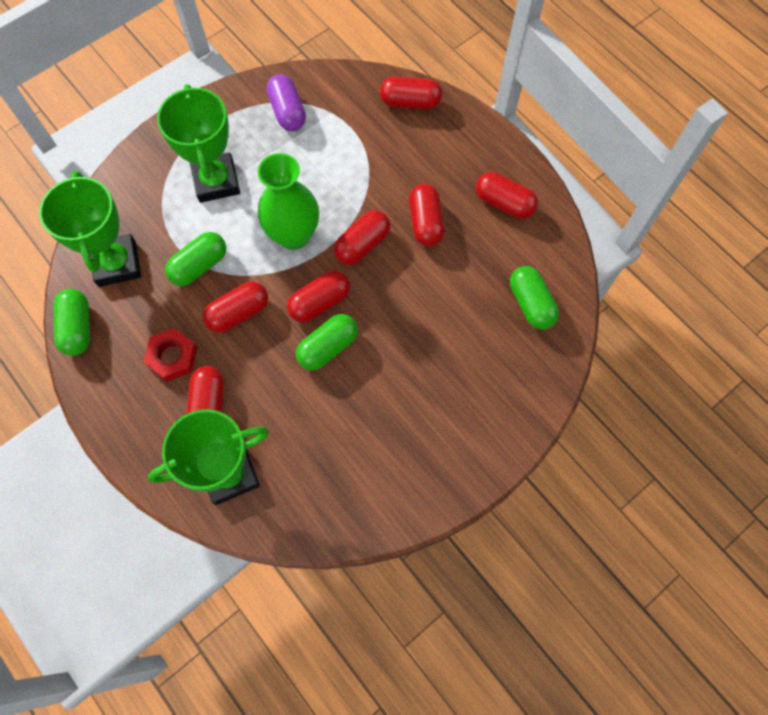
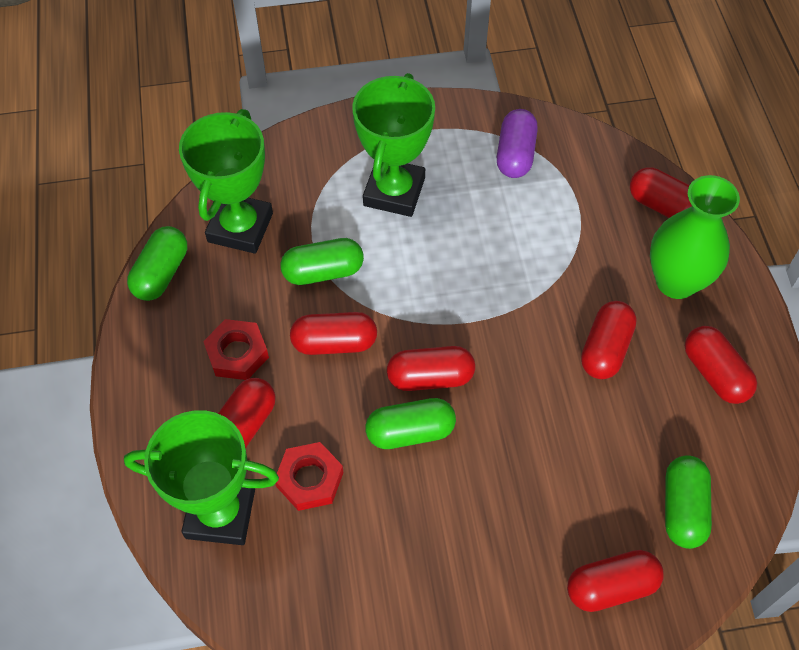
camera: 30 degrees right, 10 degrees down
(278, 417) = (310, 479): none -> red nut
(293, 235) = (444, 289): green vase -> green vase (676, 281)
(362, 245) = (516, 337): red capsule -> red capsule (611, 586)

